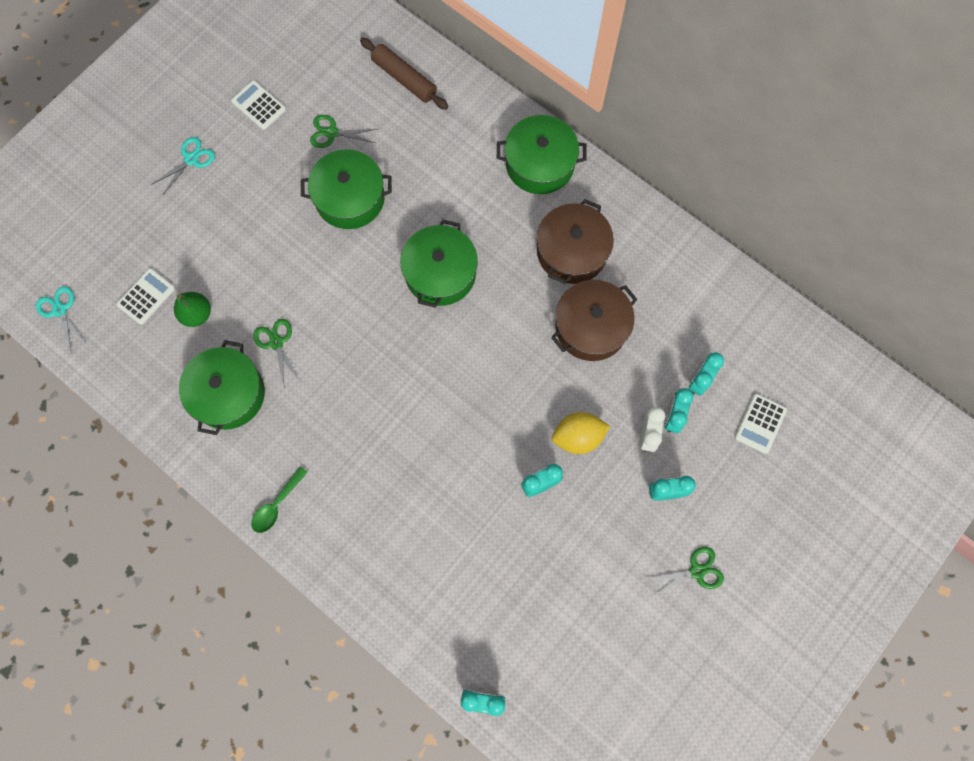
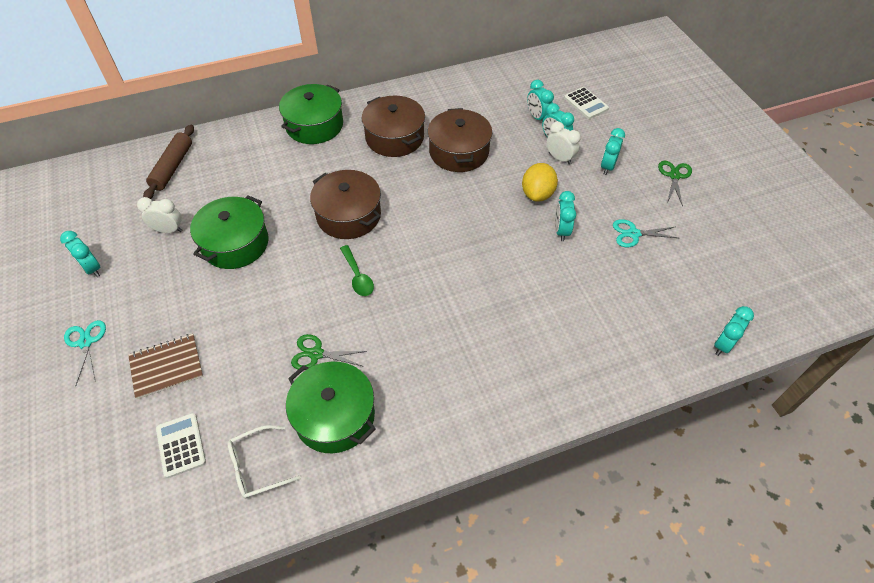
camera: 60 degrees left, 20 degrees down
(60, 310) = (120, 541): turquoise scissors -> turquoise scissors (633, 234)
(158, 364) = (257, 466): none -> white glasses
(197, 314) = (237, 407): green pear -> none
(203, 236) = (166, 367): none -> brown notebook
(259, 105) = (92, 268): white calculator -> turquoise clock
(276, 505) = (468, 424): green spoon -> green spoon (357, 276)
(332, 133) = (168, 230): green scissors -> white clock
(404, 78) = (172, 167): brown rolling pin -> brown rolling pin turned 60 degrees counterclockwise
(440, 273) = (348, 215): green pot -> brown pot

